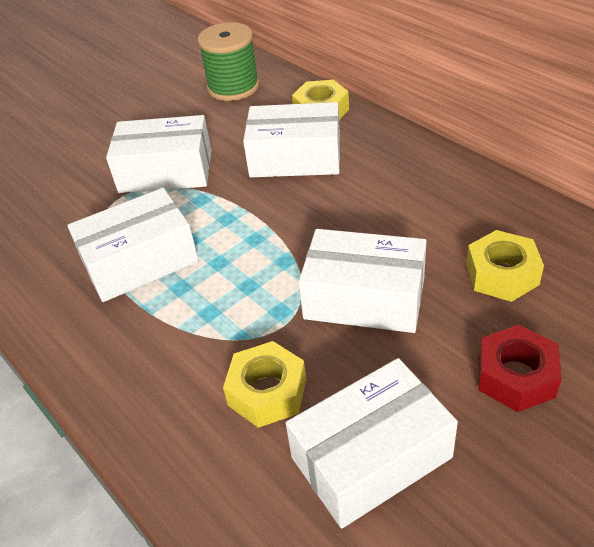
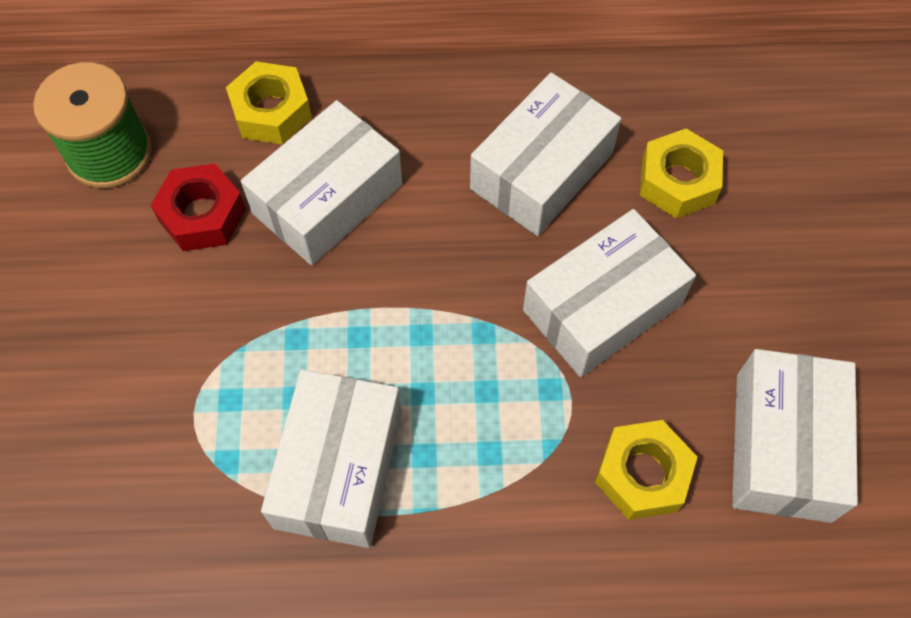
camera: 55 degrees left, 20 degrees up
(166, 171) = (200, 338): white box -> white box (542, 171)
(516, 376) = (793, 274): red nut -> red nut (202, 215)

